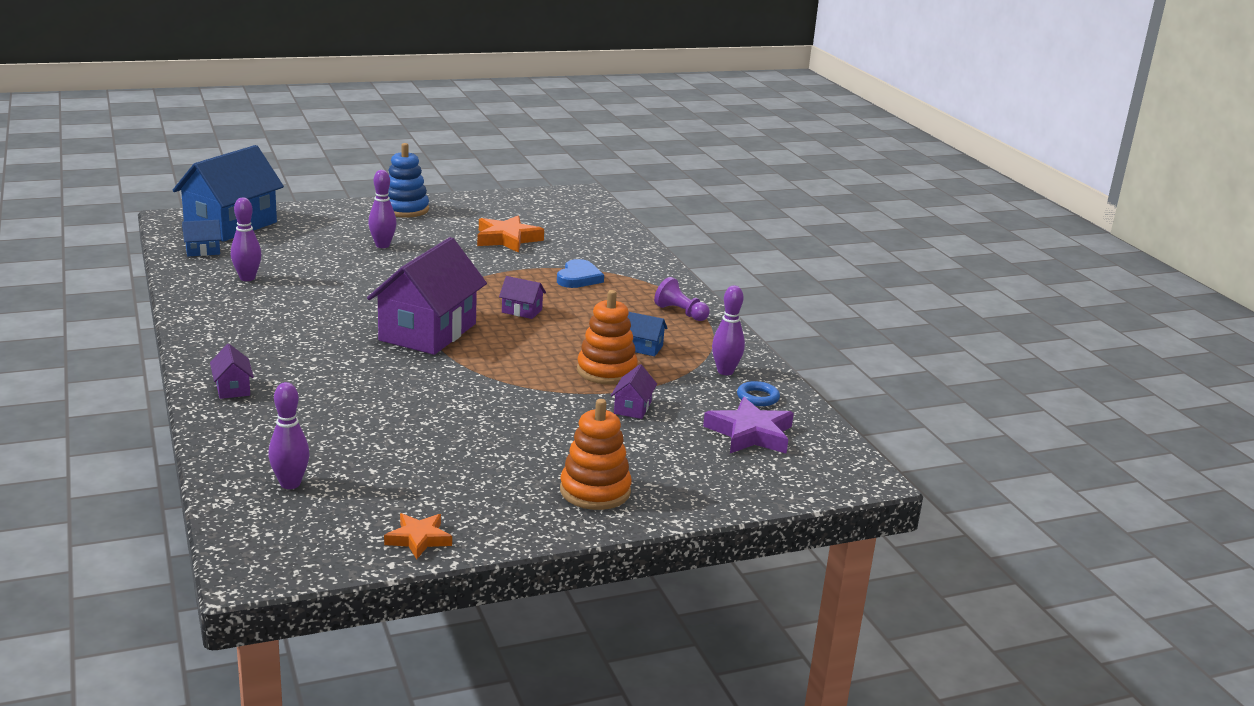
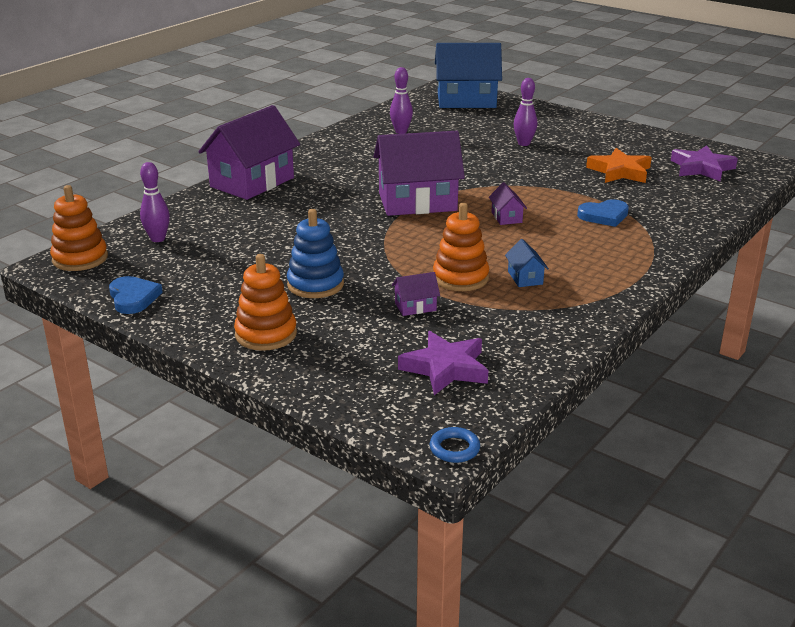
camera: 60 degrees right, 5 degrees up
(203, 251) = (416, 109): blue house -> none
(233, 388) = (252, 182): purple house -> purple house, size x2.40
(265, 546) = (80, 258): none -> orange stacking toy
(405, 209) = (597, 128): blue stacking toy -> blue stacking toy (315, 284)
(418, 539) = (133, 298): orange star -> blue heart
(551, 213) = (701, 168): none -> purple star
(680, 313) = (619, 272): purple pawn -> none
(725, 371) = (542, 323): purple bowling pin -> none
(757, 397) = (517, 352): blue ring -> blue ring (454, 448)

